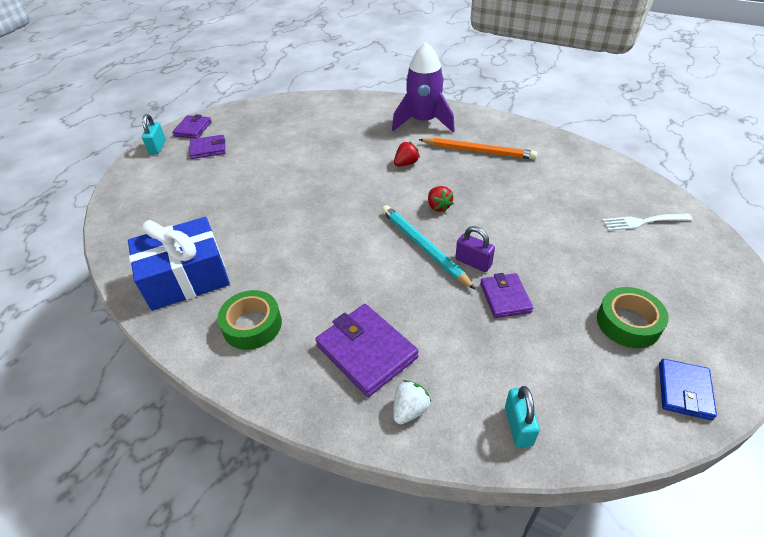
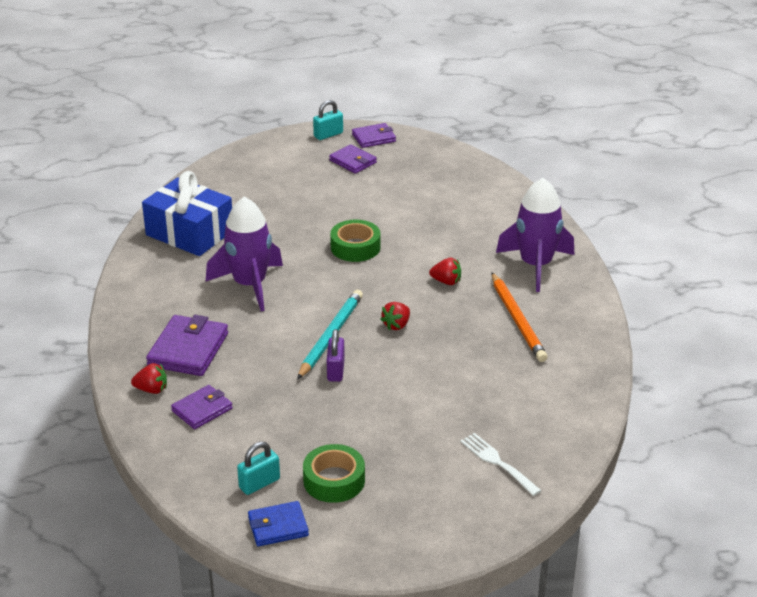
camera: 55 degrees right, 10 degrees down
(252, 325) = (170, 286): green tape -> green tape (355, 247)
(307, 268) = (250, 285): none -> purple rocket
(410, 410) = (152, 390): white strawberry -> red strawberry
(505, 297) = (306, 401): purple wallet -> purple wallet (202, 410)
(518, 426) = (176, 446): turquoise padlock -> turquoise padlock (259, 483)

